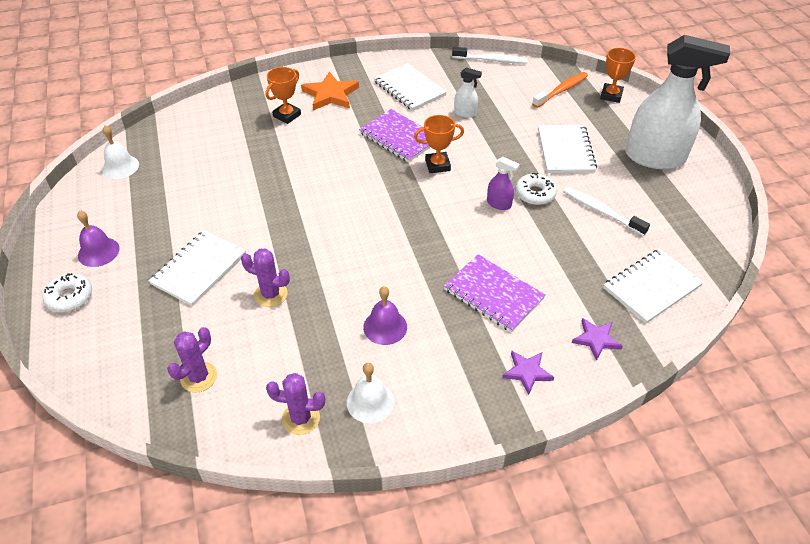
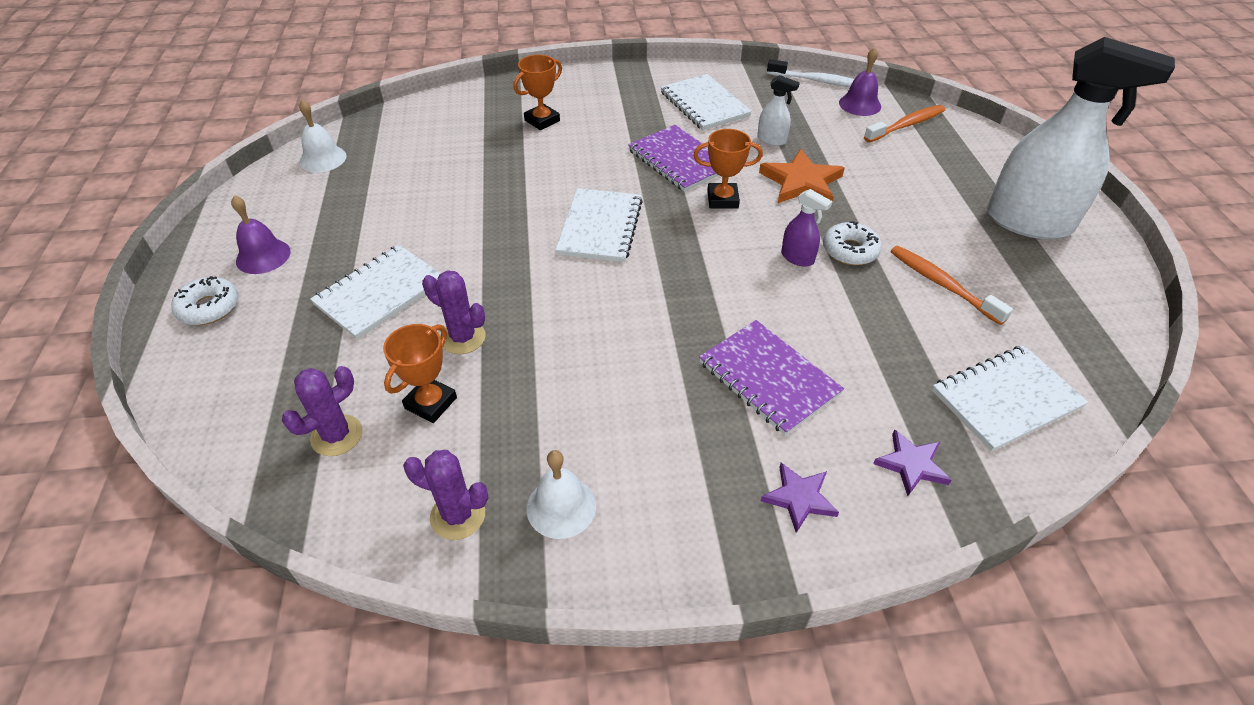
camera: 10 degrees right, 0 degrees up
(330, 94) = (602, 102): orange star -> orange star (801, 182)
(385, 327) = (606, 402): purple bell -> purple bell (860, 104)
(565, 151) = (901, 200): white notebook -> white notebook (600, 227)
(601, 211) = (942, 284): white toothbrush -> orange toothbrush
(611, 95) = (974, 138): orange trophy -> orange trophy (430, 403)

